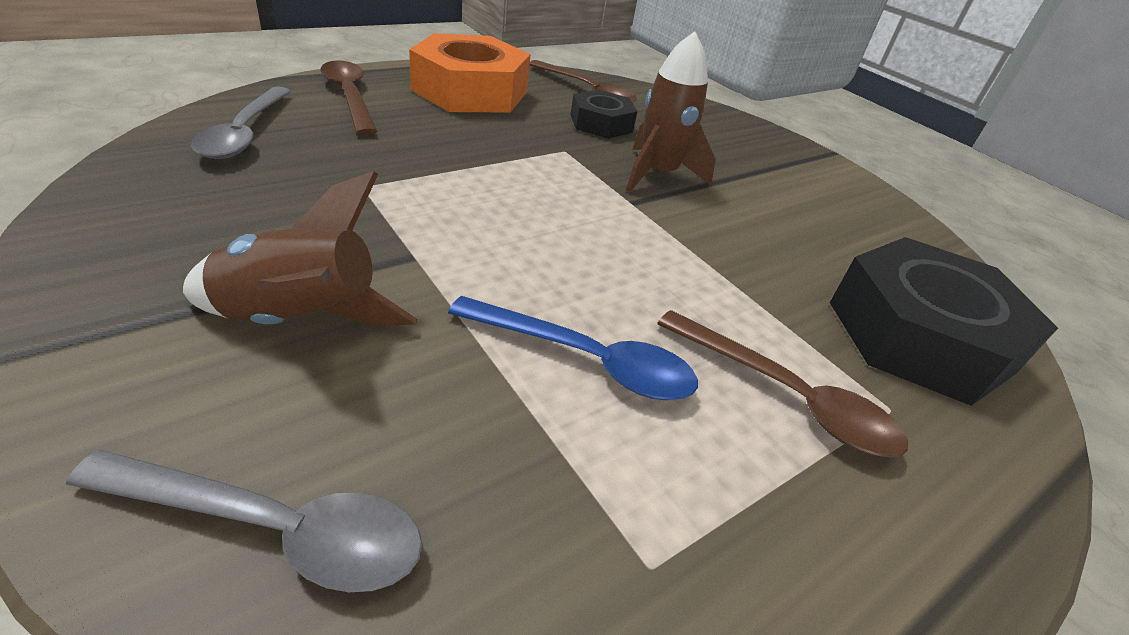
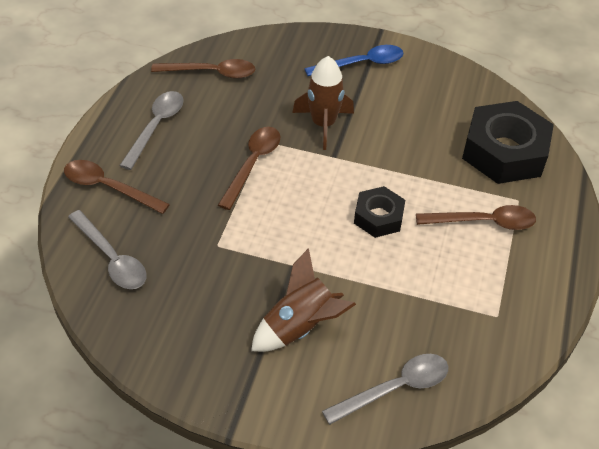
camera: 35 degrees left, 10 degrees up
(470, 91) = (156, 127): orange nut -> grey spoon
(521, 157) = (253, 164): none -> brown spoon
(585, 360) = (409, 261): blue spoon -> blue spoon (361, 64)
(601, 123) = (253, 101): black nut -> black nut (378, 217)

